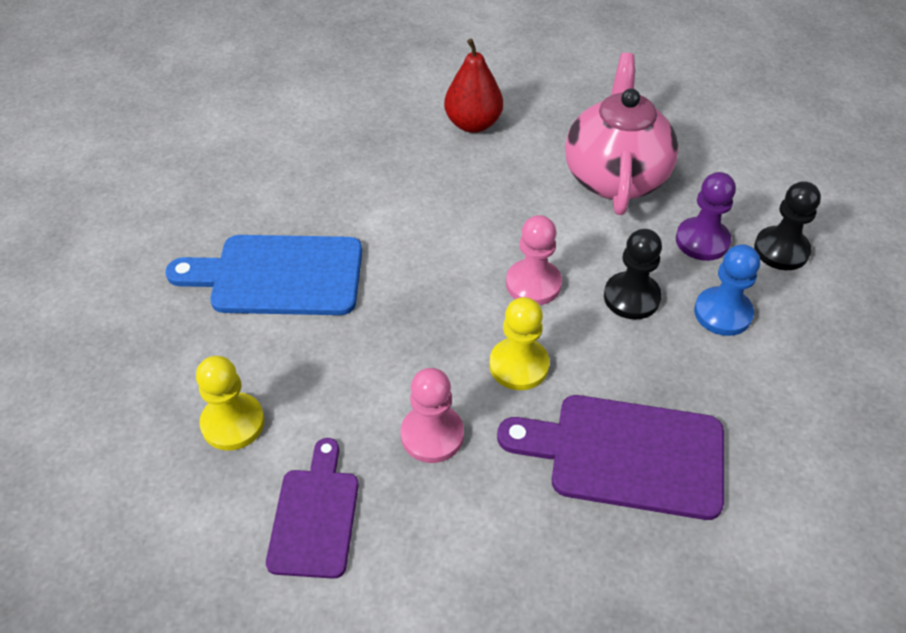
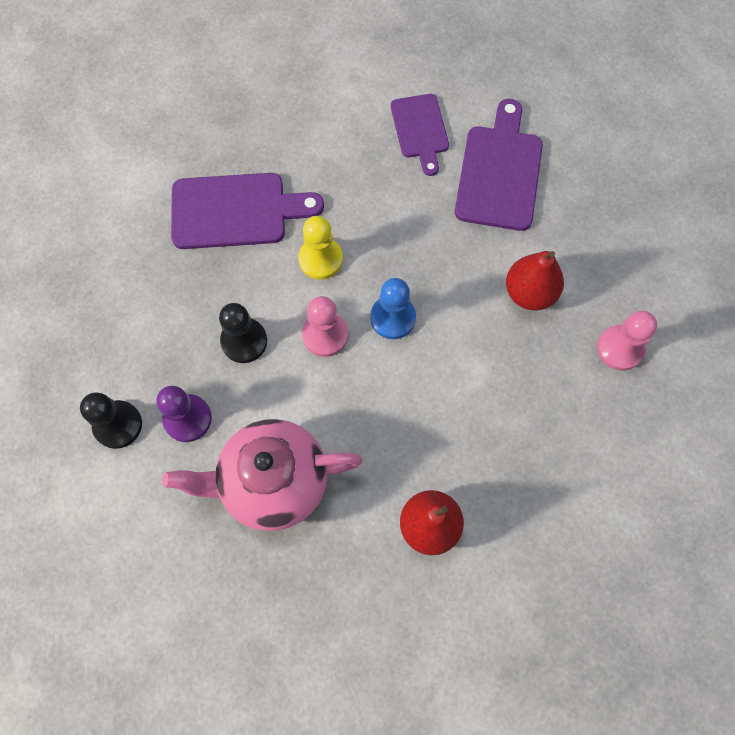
camera: 165 degrees right, 20 degrees up
(233, 423) = (499, 172): yellow pawn -> purple cutting board
(278, 276) = (529, 293): blue cutting board -> red pear
(432, 435) = (366, 194): pink pawn -> pink pawn (620, 348)
(615, 177) = (273, 482): pink teapot -> pink teapot turned 90 degrees clockwise
(722, 313) = (170, 343): blue pawn -> blue pawn (393, 318)

